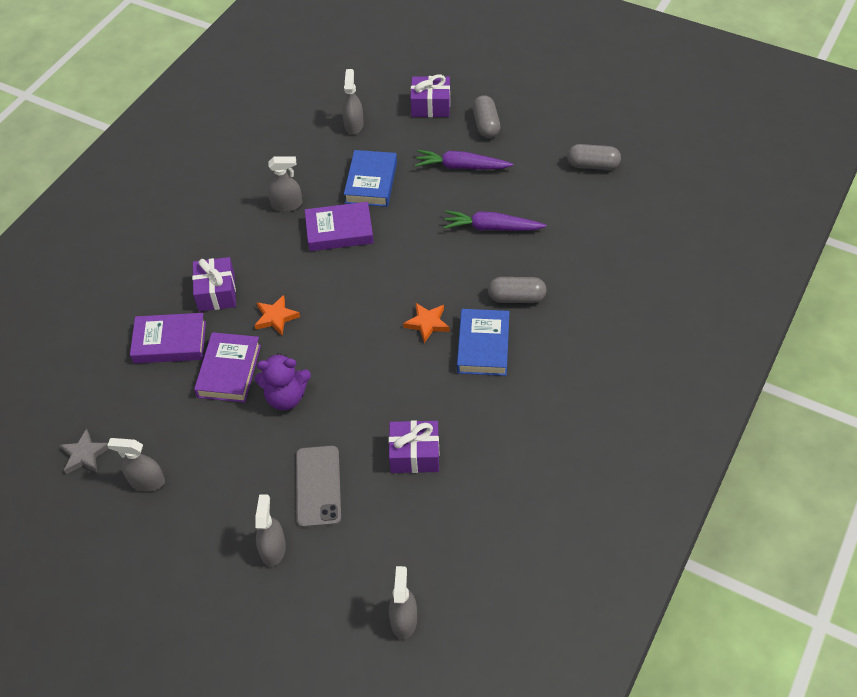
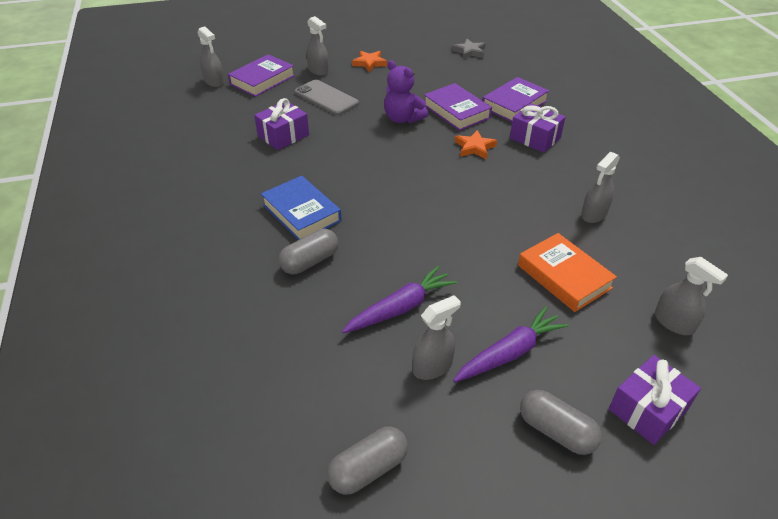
camera: 135 degrees right, 10 degrees down
(147, 481) = (422, 59): grey spray bottle -> grey spray bottle (432, 366)
(286, 397) = (403, 118): purple teddy bear -> purple teddy bear turned 90 degrees counterclockwise
(339, 231) = (523, 222): purple book -> purple book (262, 80)
(371, 182) = (564, 276): blue book -> orange book
(427, 323) = (363, 202): orange star -> orange star (369, 63)

